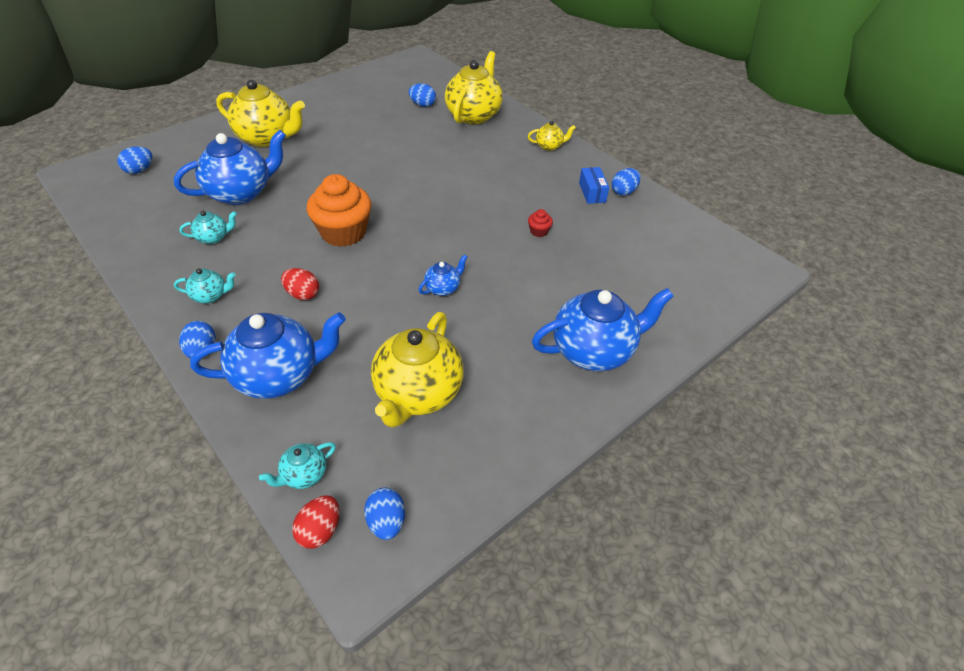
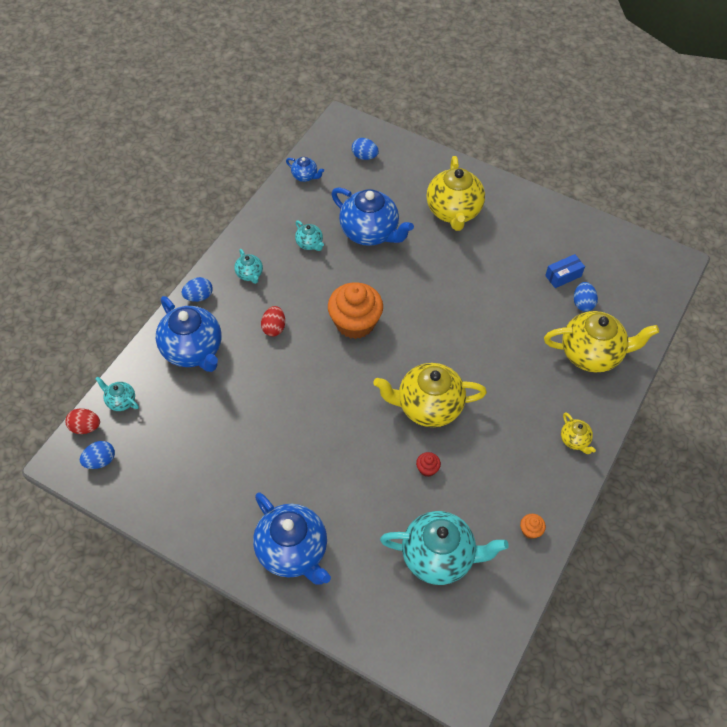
camera: 70 degrees right, 10 degrees up
(418, 394) = (205, 440): yellow teapot -> yellow teapot (428, 406)
(443, 288) = (320, 418): blue teapot -> blue teapot (305, 176)
(592, 192) = (513, 500): blue box -> blue box (563, 276)
(623, 192) = (530, 530): blue egg -> orange cupcake
(632, 249) = (439, 557): none -> turquoise teapot

